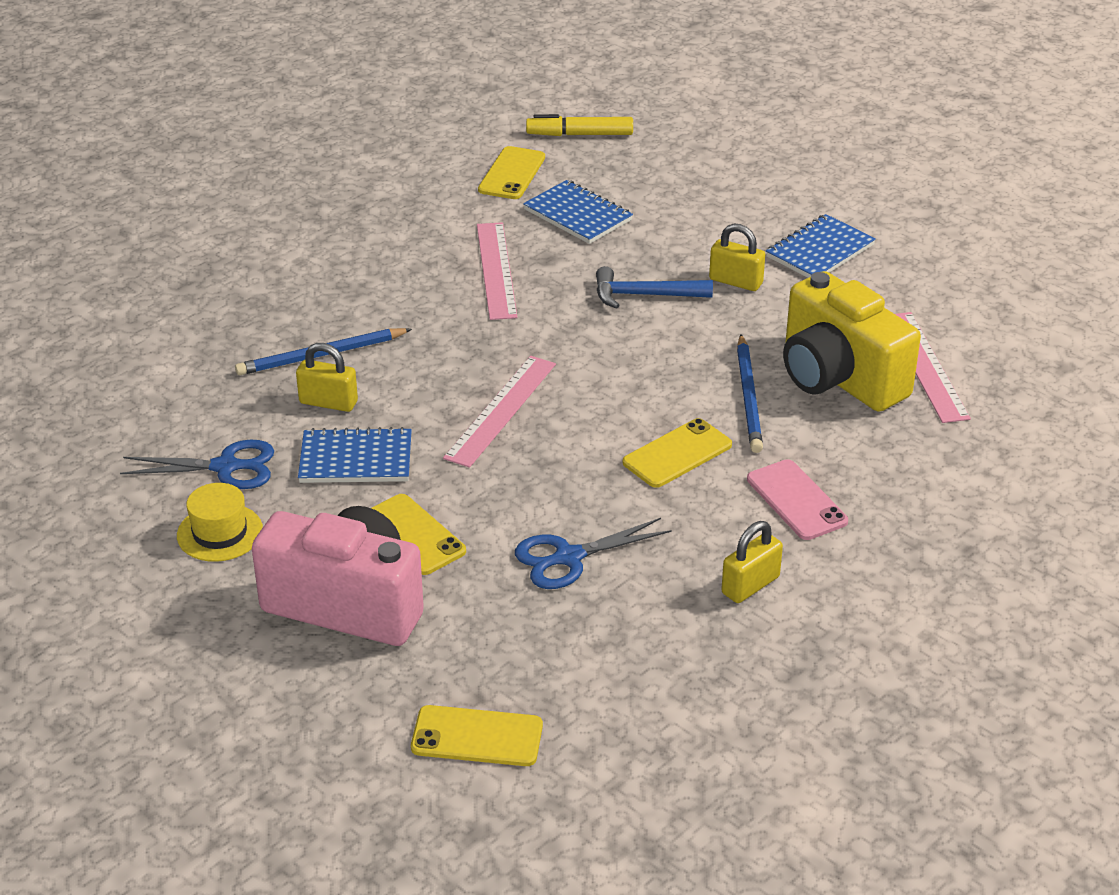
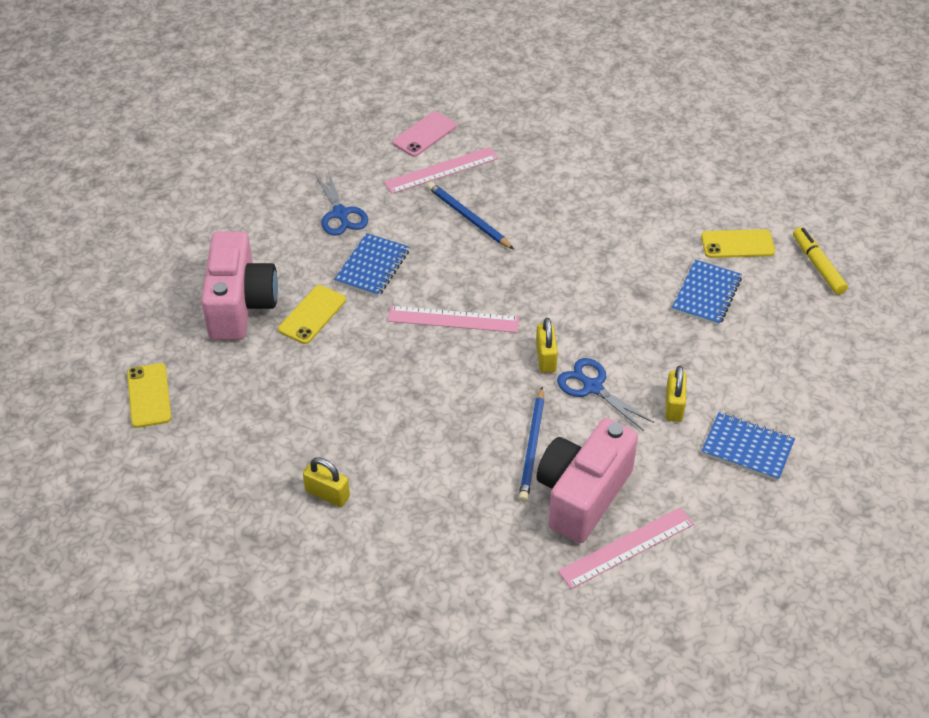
camera: 70 degrees right, 10 degrees up
(220, 533) = (281, 232): yellow hat -> none
(328, 402) = (422, 237): yellow padlock -> yellow padlock (546, 358)
(356, 459) = (372, 267): blue notebook -> blue notebook turned 45 degrees clockwise
(496, 270) = (610, 271): pink ruler -> pink ruler (441, 170)
(569, 557) = (319, 394): blue scissors -> blue scissors (593, 387)
(644, 295) = (625, 358): blue hammer -> none
(677, 454) = (449, 422): yellow phone -> none
(749, 397) = (532, 447): blue pencil -> blue pencil turned 60 degrees counterclockwise
(796, 500) = (426, 500): pink phone -> pink phone (424, 134)
(838, 378) = (582, 495): yellow camera -> pink camera

